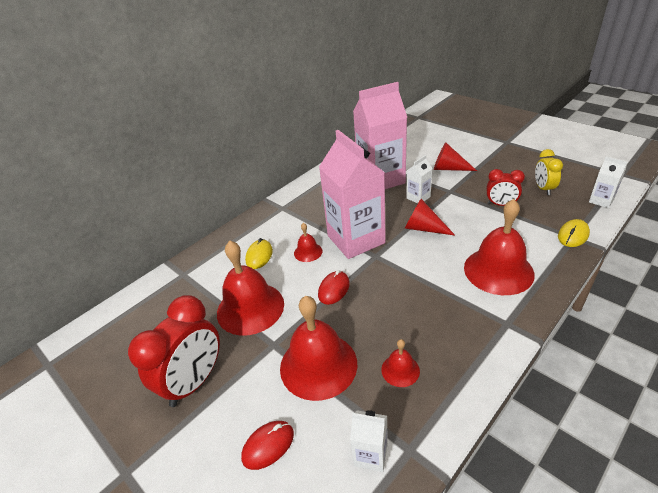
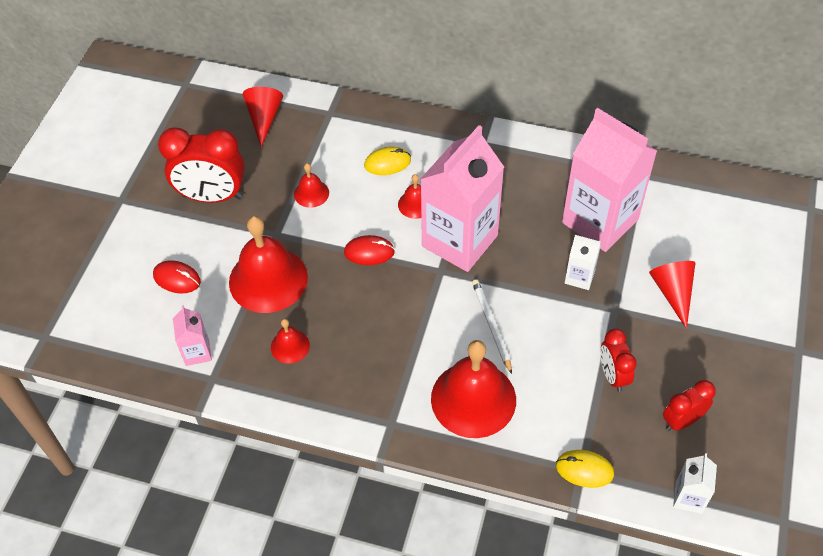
camera: 60 degrees right, 15 degrees up
(250, 308) = (311, 193): red bell -> red bell, size x0.47
(371, 454) = (197, 352): white carton -> pink carton
(423, 228) = (516, 302): red cone -> red cone (264, 118)
(438, 244) = (491, 326): none -> white pencil
(543, 189) = (682, 421): yellow clock -> red clock

